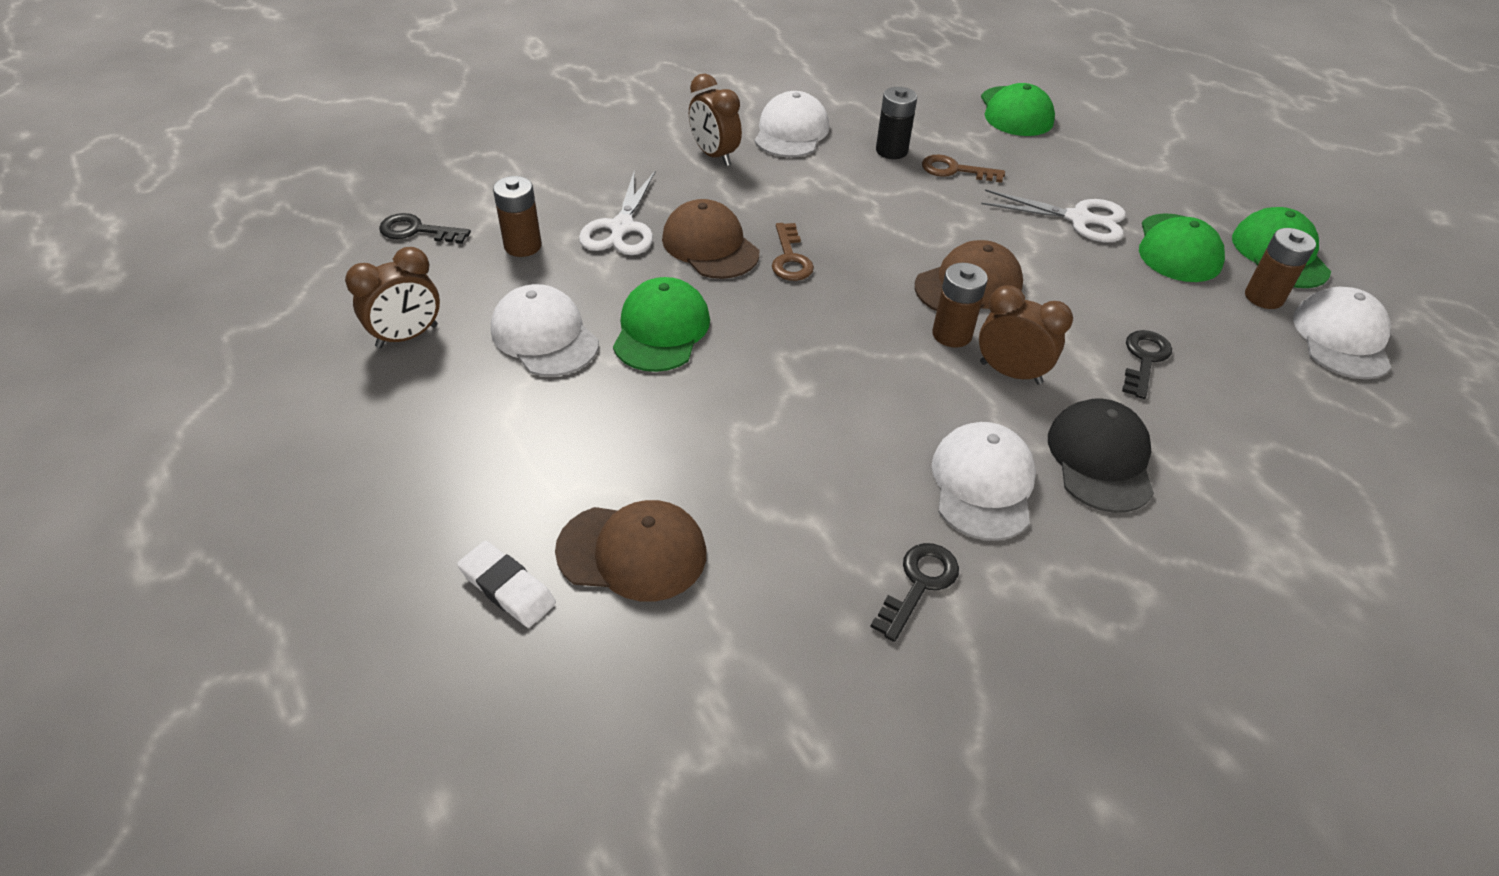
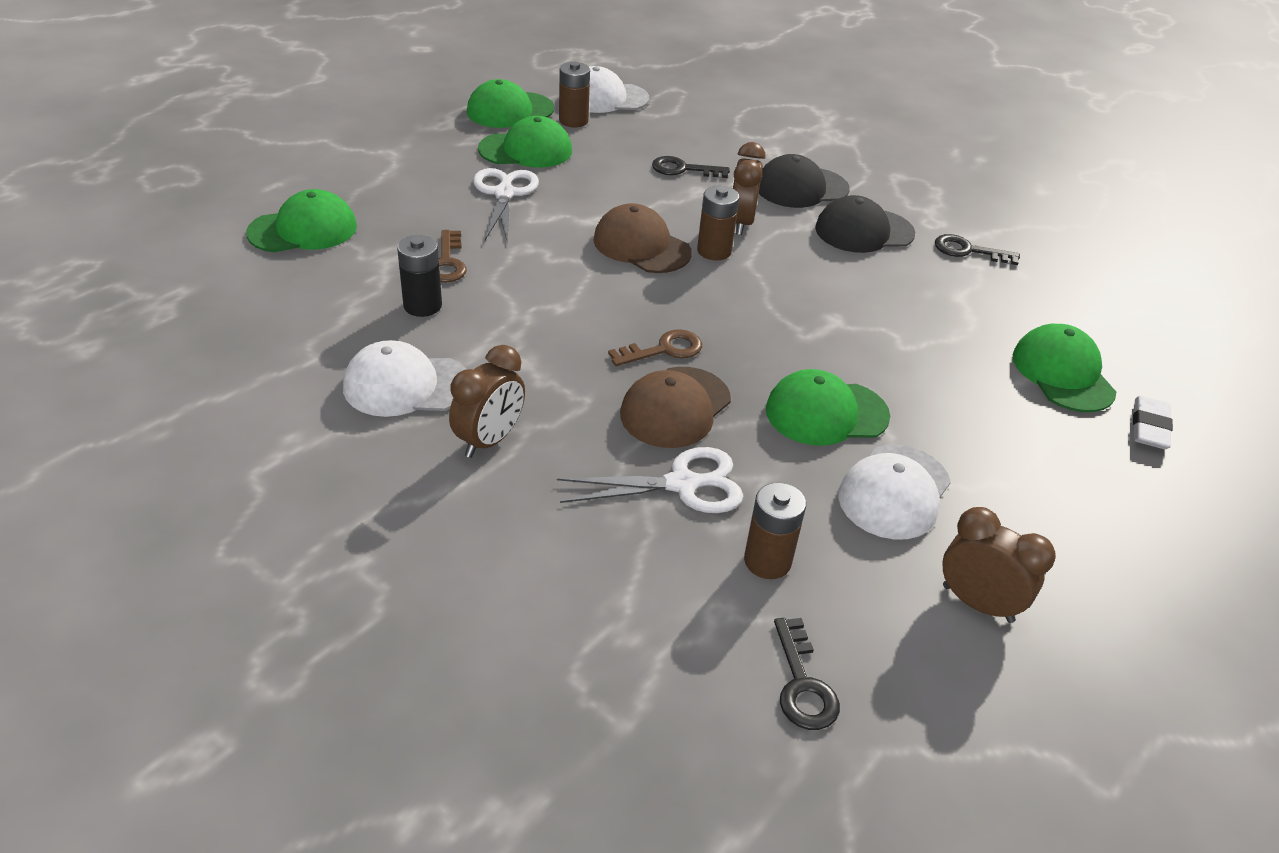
camera: 110 degrees left, 5 degrees down
(632, 552) = (1062, 373): brown cap -> green cap
(982, 484) = (864, 231): white cap -> black cap

